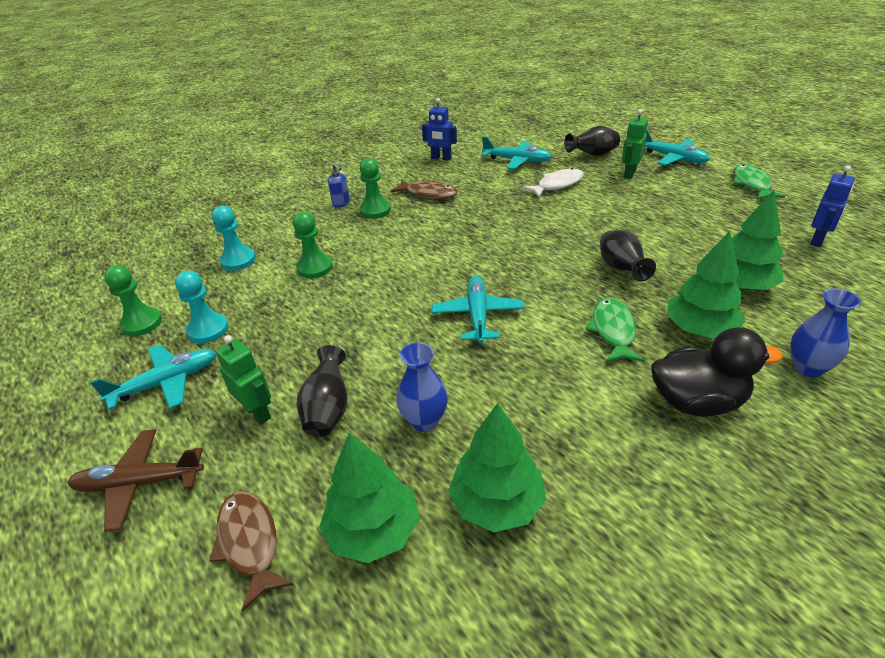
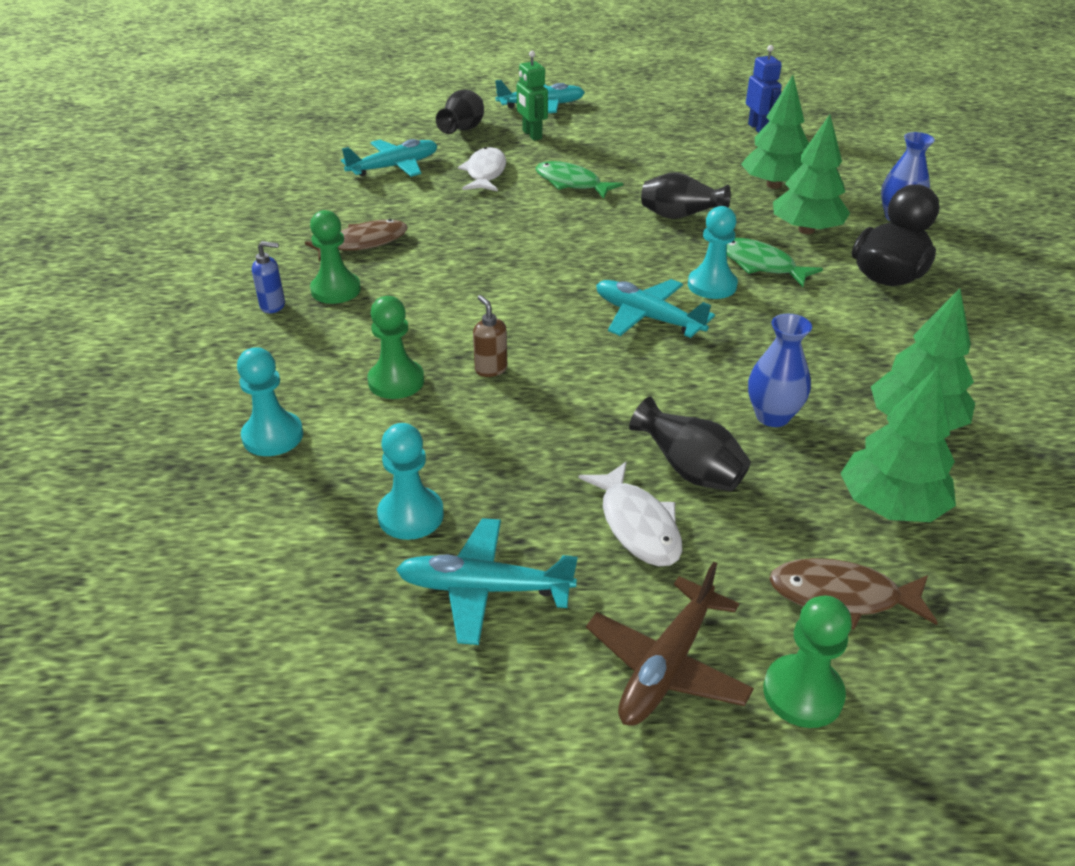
camera: 55 degrees left, 0 degrees up
(141, 323) = (301, 577): green pawn -> green pawn (803, 693)
(166, 383) = (485, 589): turquoise plane -> turquoise plane turned 90 degrees counterclockwise
(257, 412) = (637, 525): green robot -> white fish
(357, 289) = (490, 369): none -> brown soap dispenser
(441, 158) = (295, 201): blue robot -> none
(553, 322) = (712, 285): none -> turquoise pawn
(751, 184) = (643, 104): green fish -> green fish (571, 183)

